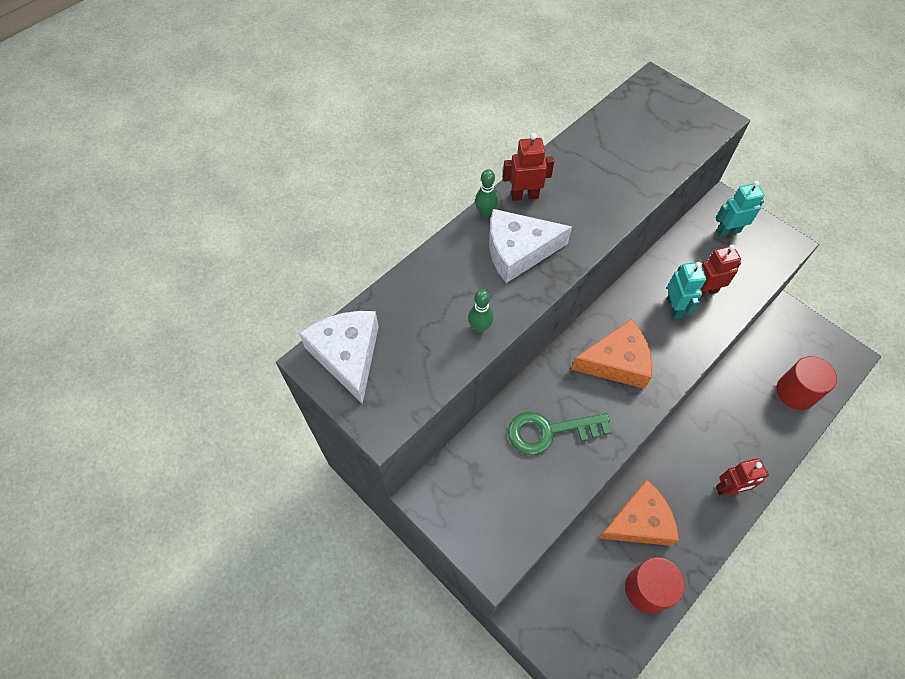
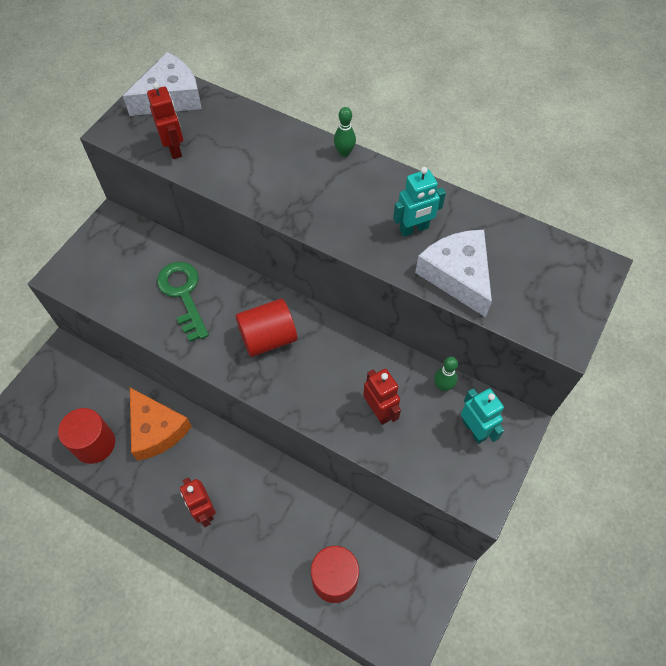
camera: 75 degrees right, 0 degrees up
(480, 327) = (216, 172): green bowling pin -> green bowling pin (443, 386)
(518, 251) = (307, 184): white cheese -> white cheese (457, 275)
(524, 195) = (376, 177): red robot -> red robot (174, 149)
(616, 362) = (268, 338): orange cheese -> red cylinder
(674, 308) = (348, 383): turquoise robot -> turquoise robot (414, 229)

